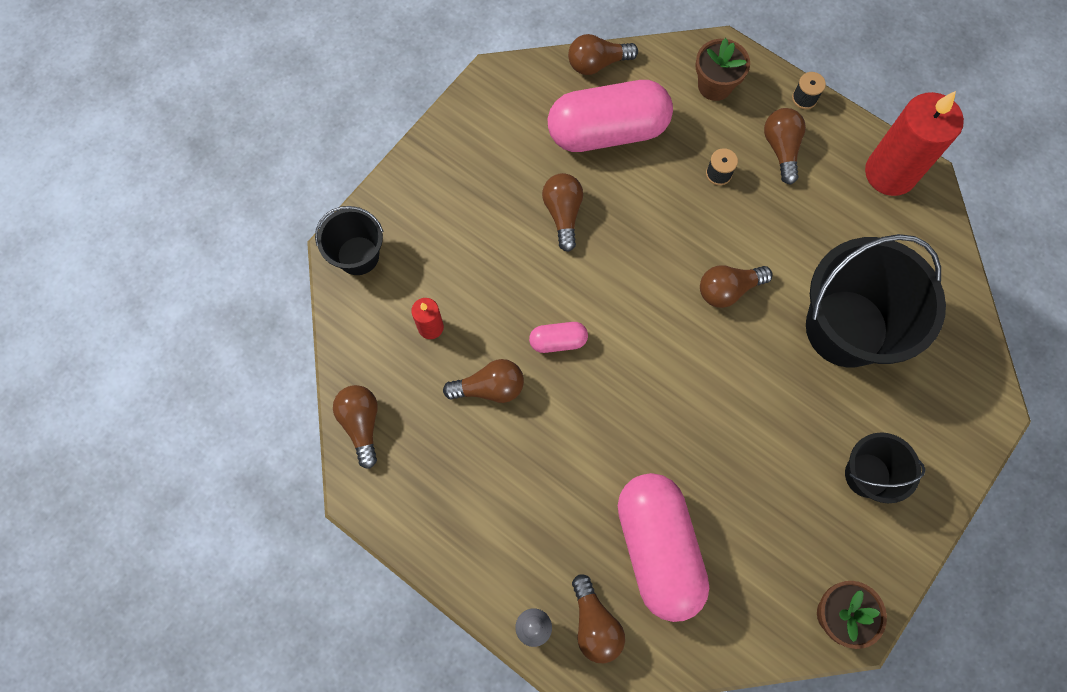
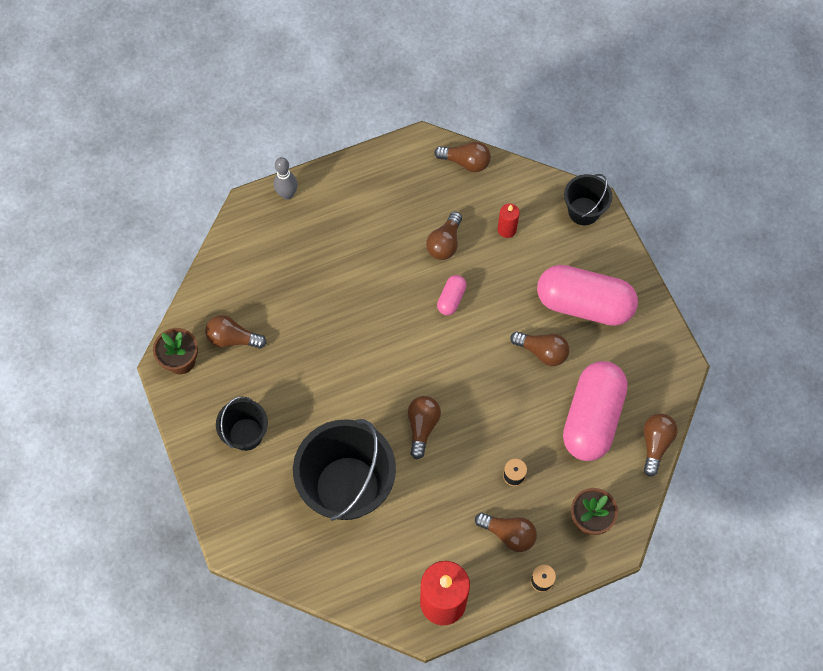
camera: 120 degrees right, 5 degrees down
(594, 624) = (267, 226): brown light bulb -> brown light bulb (233, 339)
(658, 548) = (285, 284): pink capsule -> pink capsule (584, 304)

